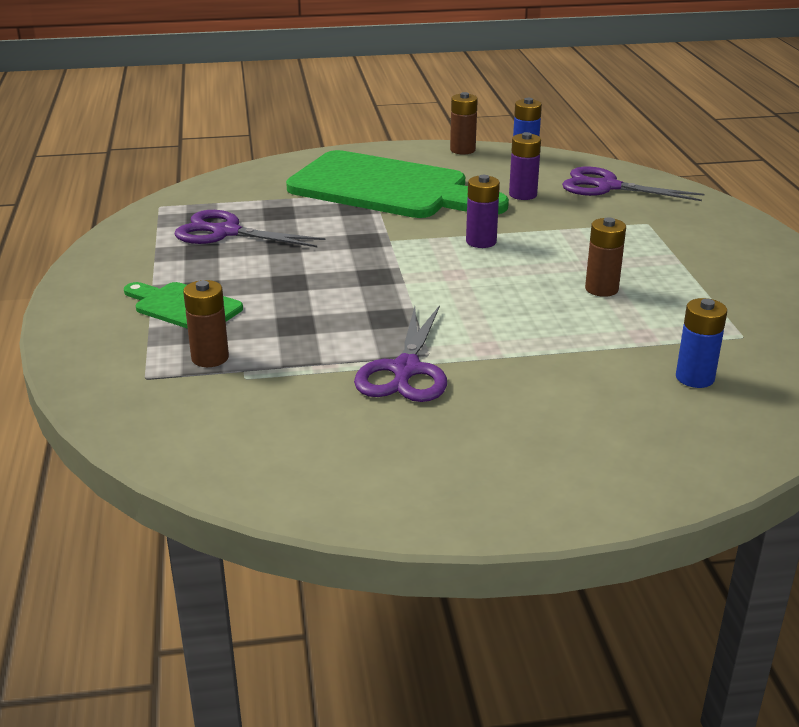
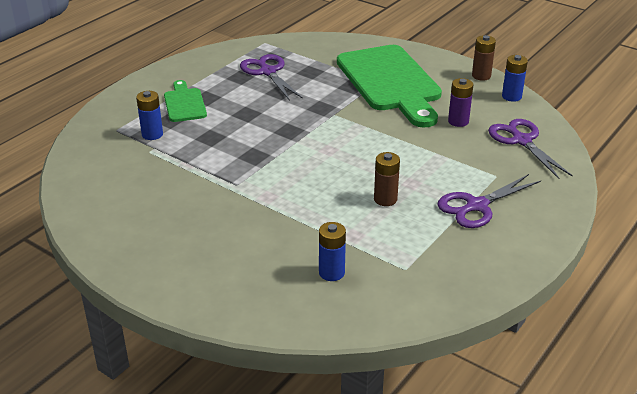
camera: 45 degrees right, 5 degrees up
(210, 358) = (152, 134): brown battery -> blue battery
(405, 370) = (213, 186): purple scissors -> purple scissors (476, 206)
(481, 242) = (377, 138): purple battery -> none

